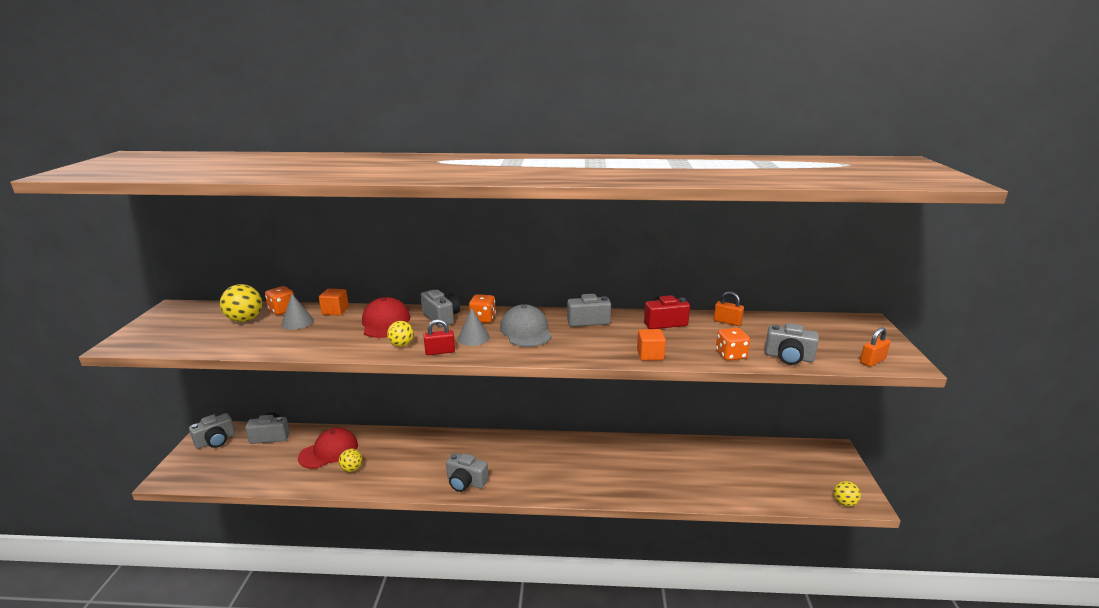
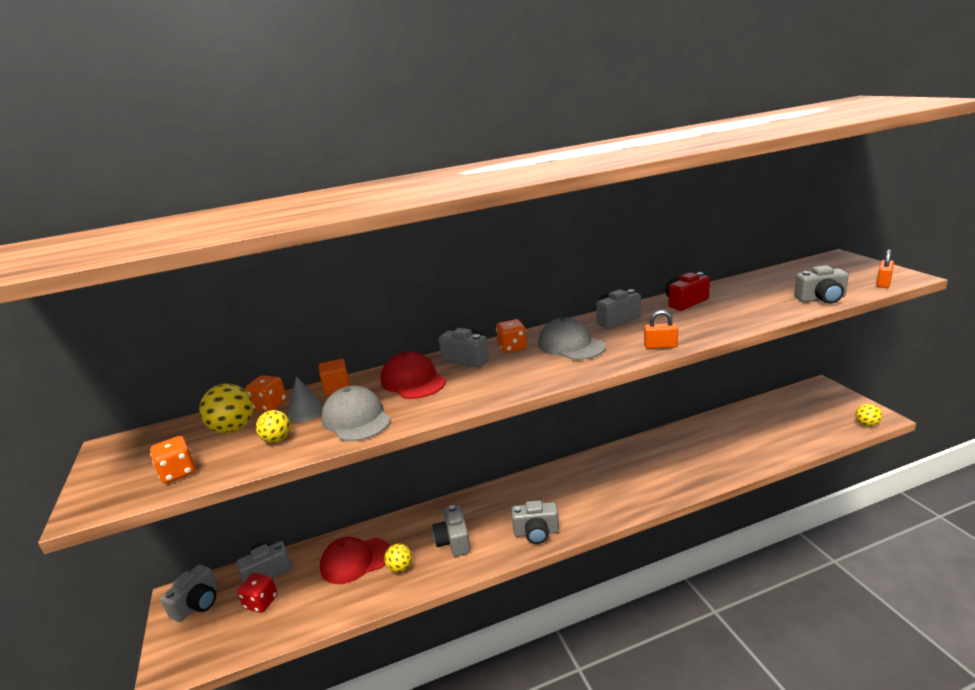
camera: 20 degrees left, 0 degrees up
(251, 456) = (261, 602): none -> red dice
(319, 339) = (356, 419): none -> grey cap
(329, 451) = (355, 560): red cap -> red cap turned 135 degrees counterclockwise
(402, 345) = (461, 395): yellow ball -> yellow ball (277, 440)
(403, 464) = (454, 541): none -> grey camera
(440, 351) = (511, 388): red padlock -> none
(473, 338) = (527, 366): grey cone -> none
(650, 355) = (711, 330): orange cube -> none
(727, 322) = (735, 287): orange padlock -> orange padlock (660, 346)
(730, 355) = (776, 311): orange dice -> orange dice (178, 473)

